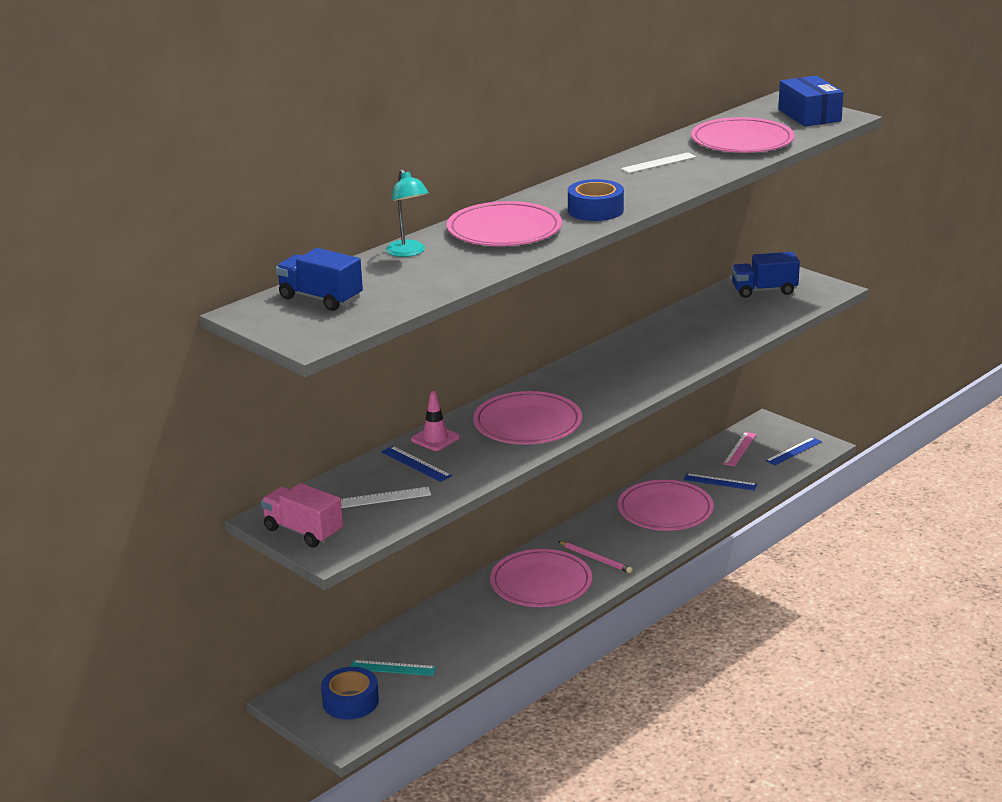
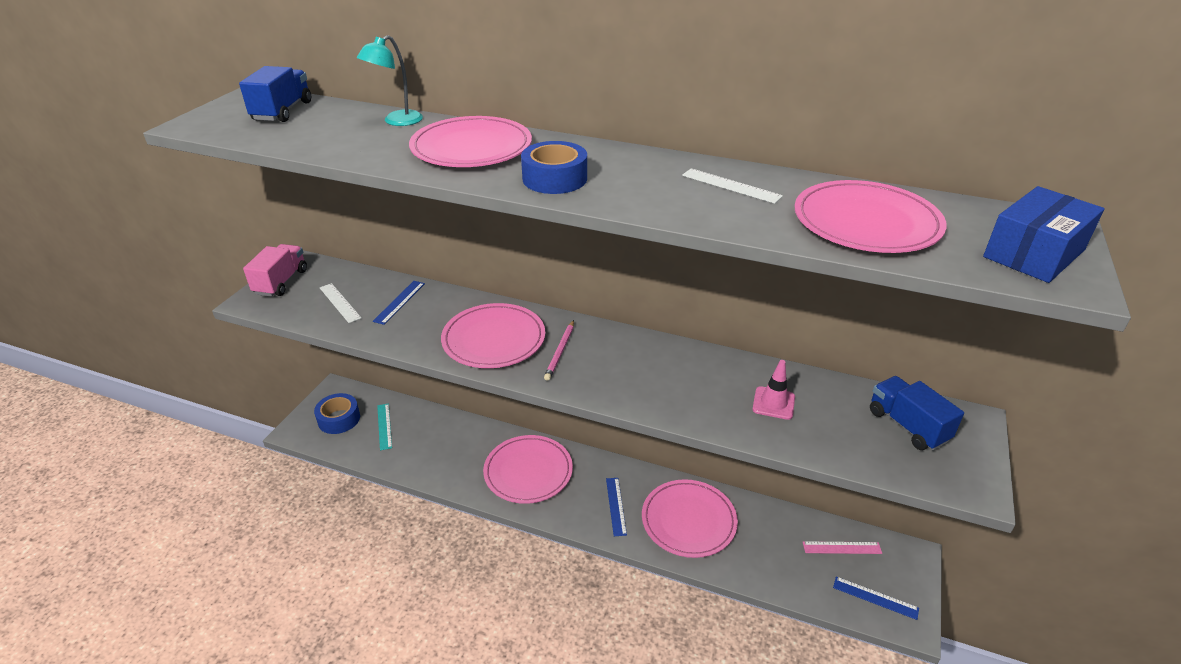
camera: 65 degrees right, 10 degrees up
(435, 438) = (445, 299): pink traffic cone -> pink traffic cone (773, 403)
(596, 559) = (581, 495): pink pencil -> pink pencil (560, 352)
(720, 482) = (766, 549): blue ruler -> blue ruler (616, 506)

